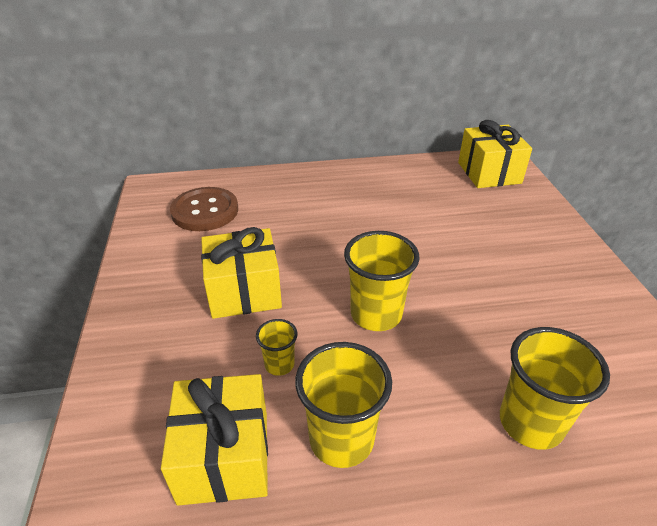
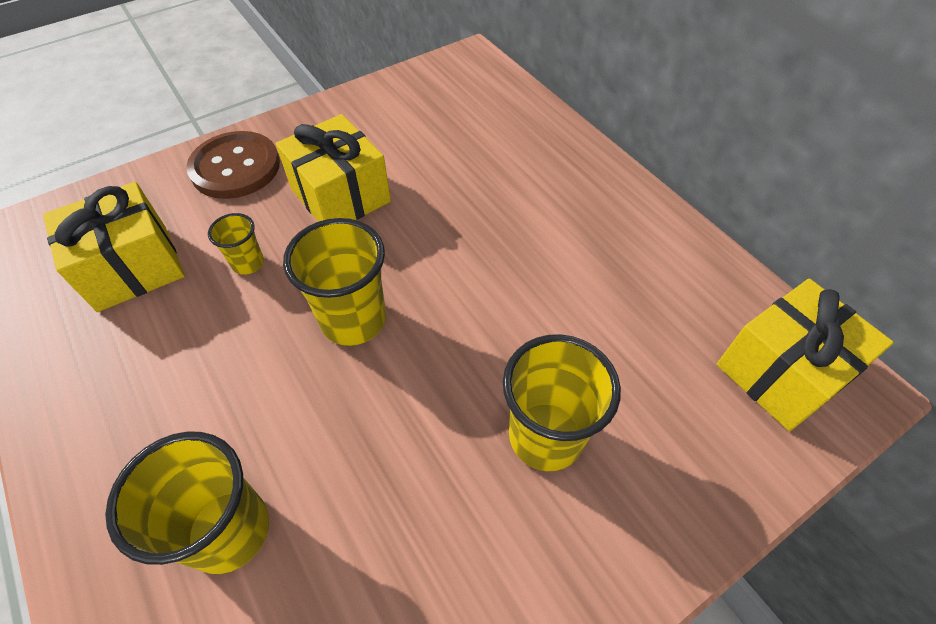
camera: 65 degrees right, 15 degrees up
(205, 211) = (455, 111): brown button -> brown button (235, 167)
(341, 439) = (167, 346): yellow cup -> yellow cup (545, 436)

